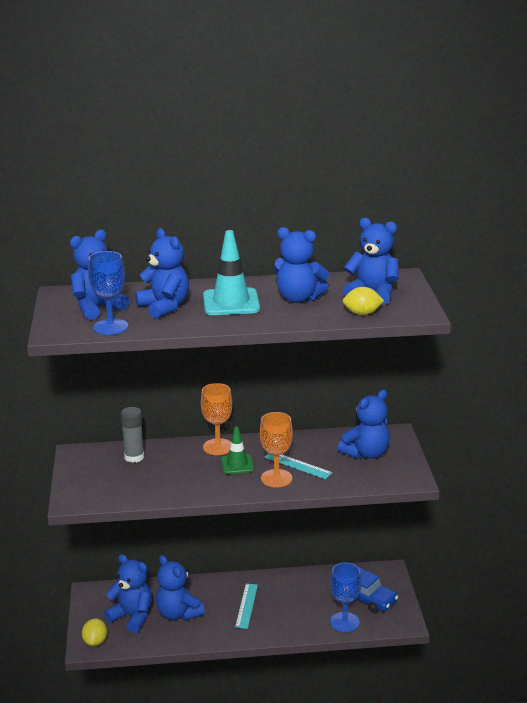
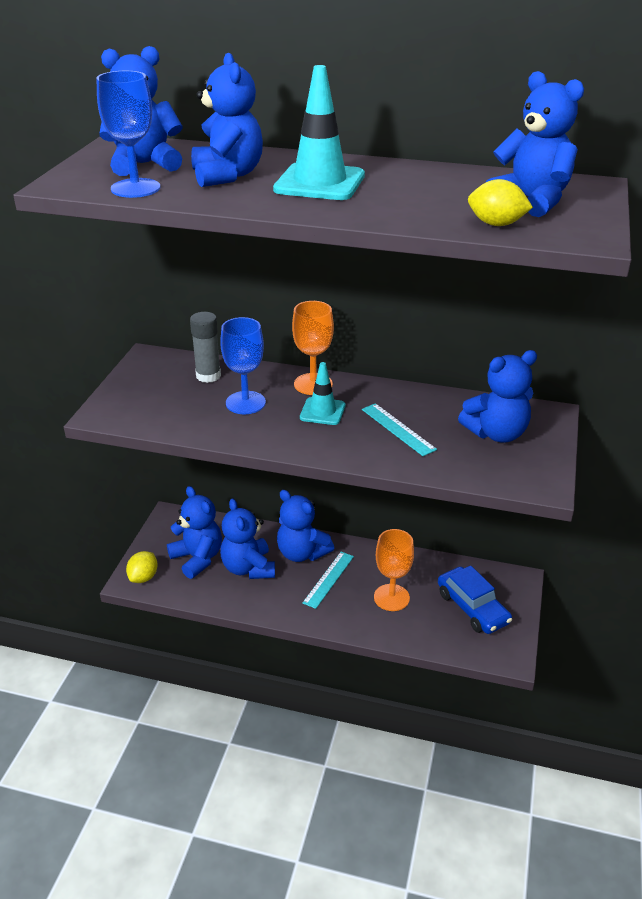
camera: 20 degrees right, 10 degrees up
(237, 464) = (322, 411): green traffic cone -> turquoise traffic cone
(276, 478) = (360, 441): orange goblet -> orange goblet (391, 597)
(298, 298) = (417, 191): blue teddy bear -> blue teddy bear (302, 553)
(344, 622) = (434, 633): blue goblet -> blue goblet (245, 403)

